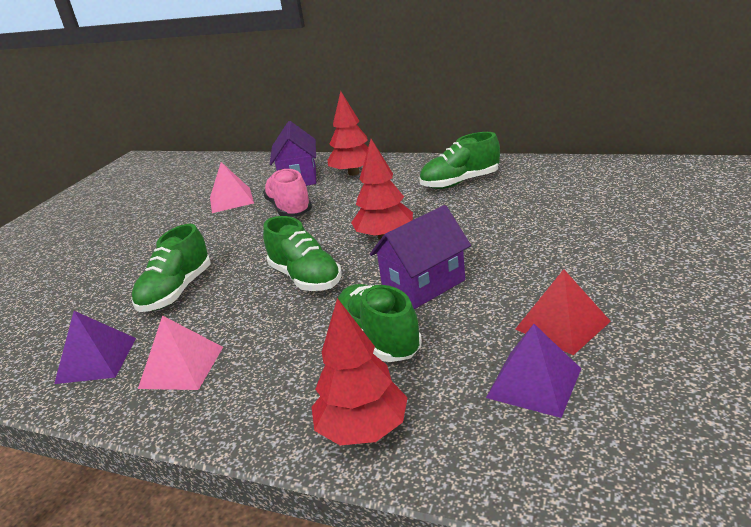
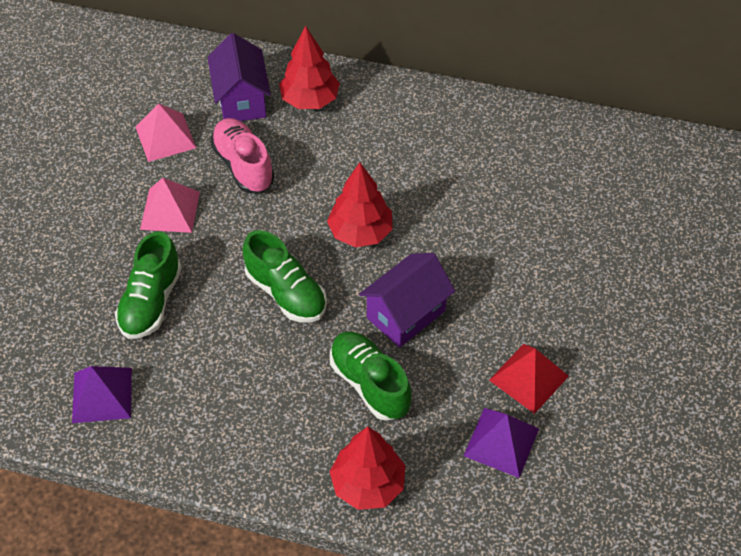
camera: 10 degrees left, 25 degrees up
(181, 367) = (191, 409): pink pyramid -> pink pyramid (170, 210)
(460, 182) = (437, 140): green shoe -> none

